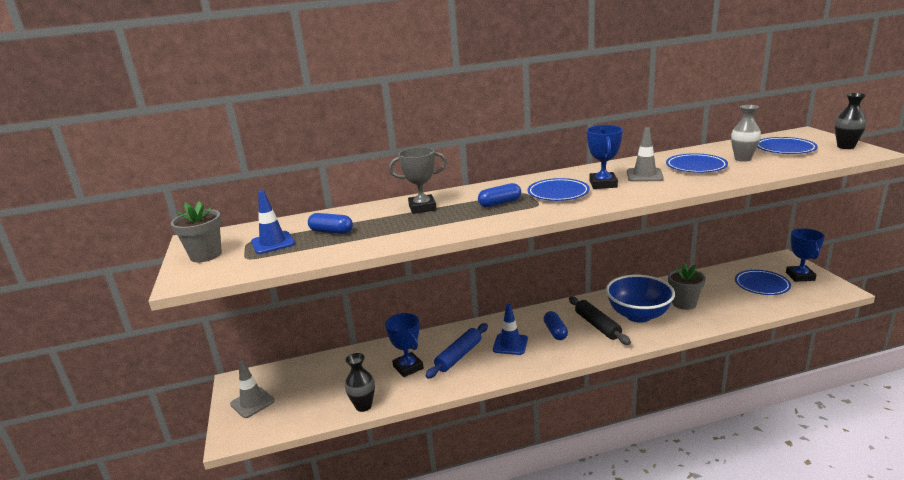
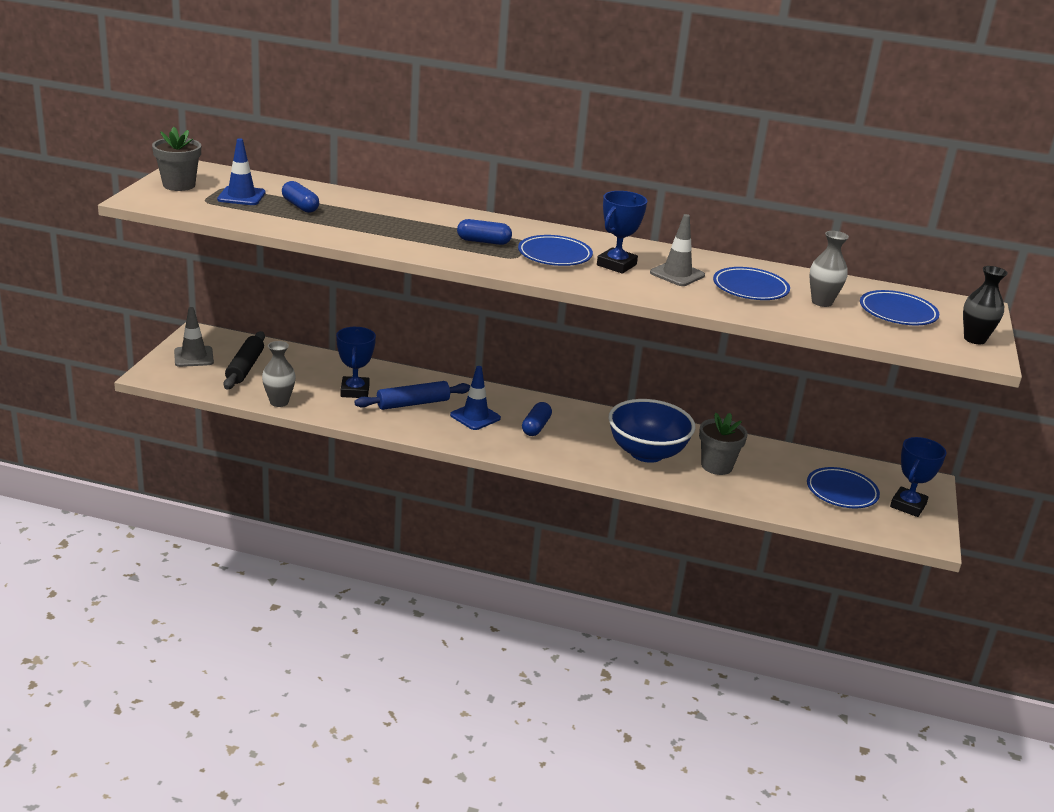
camera: 25 degrees right, 5 degrees up
(363, 406) = (279, 402): black vase -> grey vase
(422, 207) = (410, 217): grey trophy -> none
(597, 325) = (587, 442): black rolling pin -> black rolling pin (245, 367)

